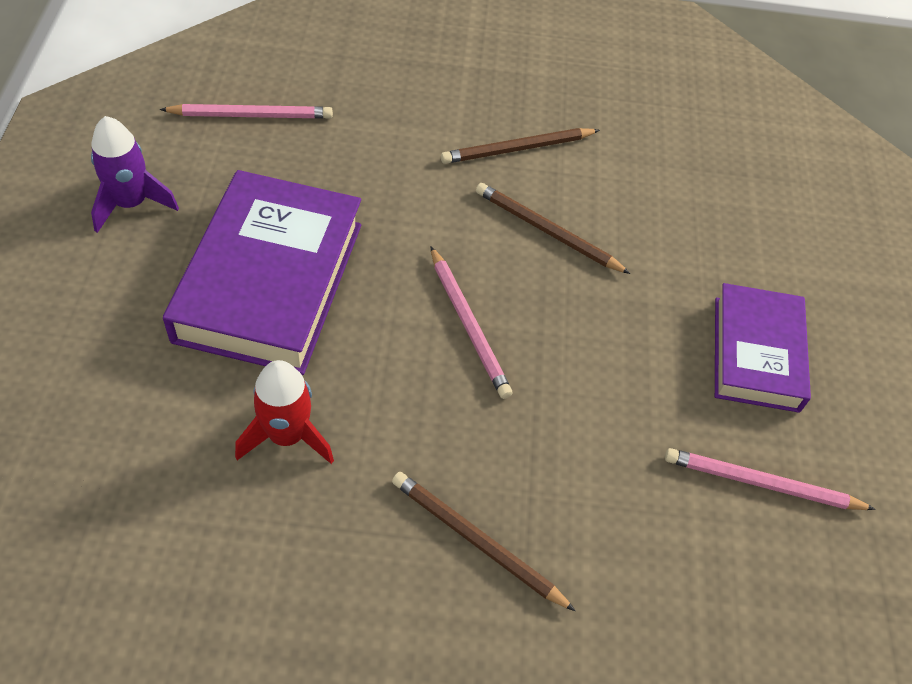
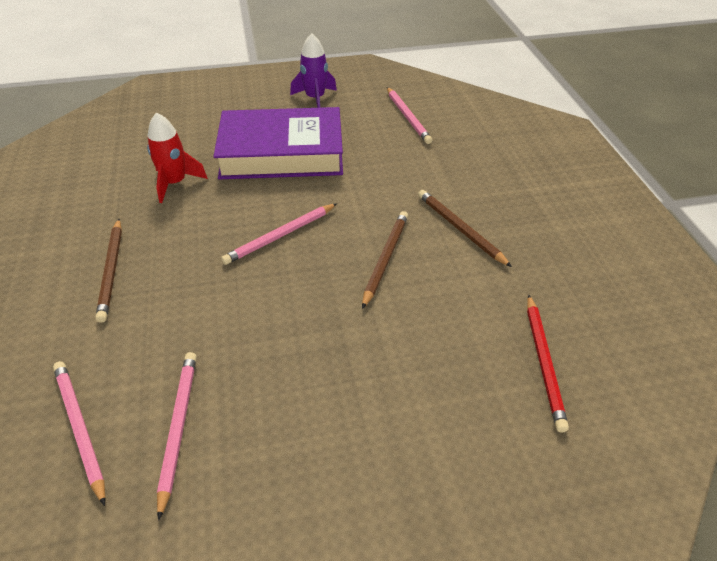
camera: 80 degrees right, 10 degrees down
(476, 541) = (112, 271): brown pencil -> brown pencil turned 150 degrees clockwise
(726, 160) = (544, 362): none -> red pencil
(750, 588) = (80, 429): none -> pink pencil
(756, 353) = (315, 410): purple book -> none

